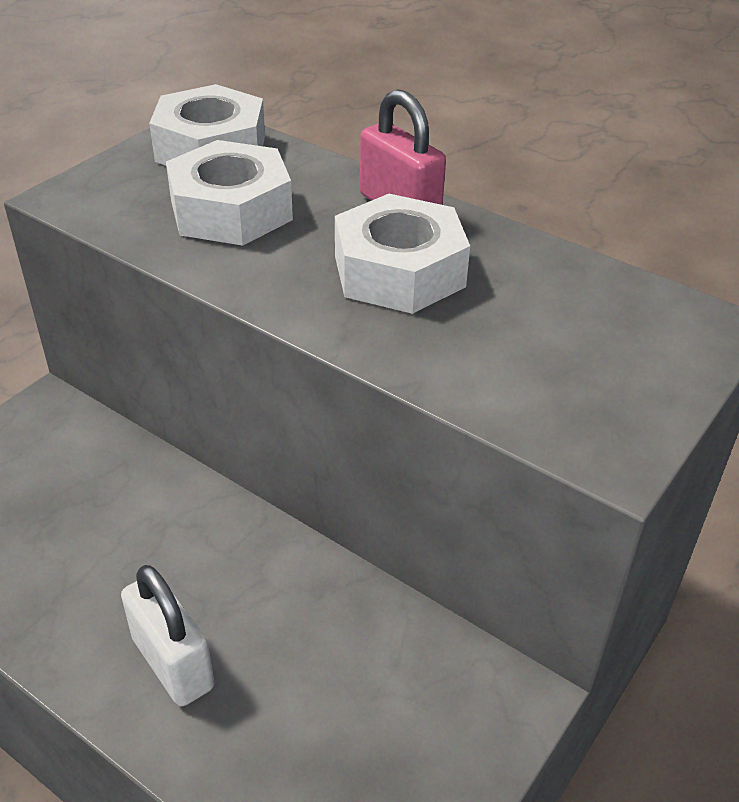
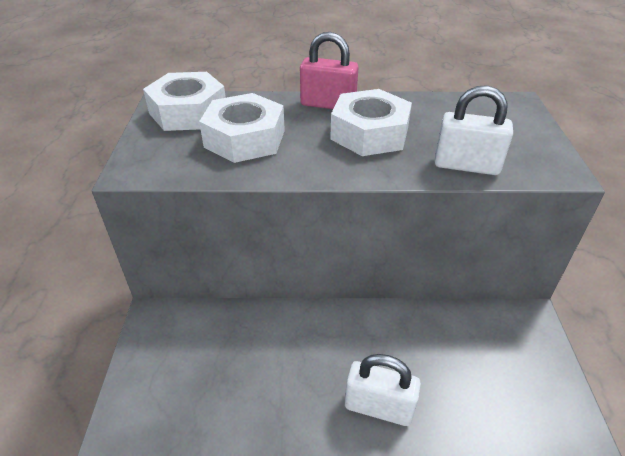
camera: 35 degrees left, 0 degrees up
(471, 377) = (466, 165): none -> white padlock

